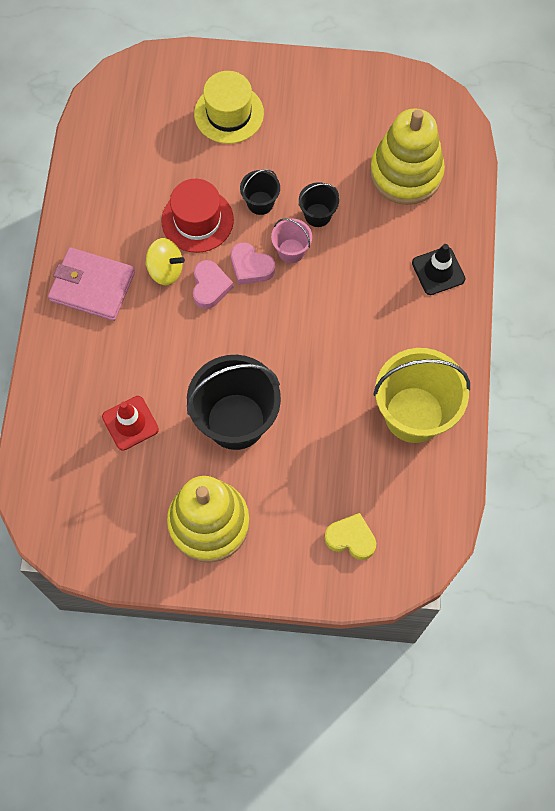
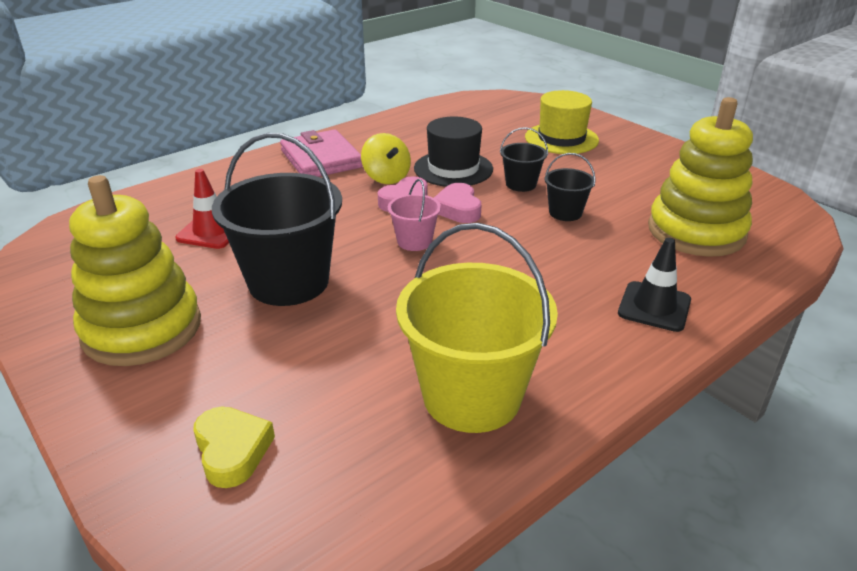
camera: 45 degrees right, 35 degrees down
(197, 220) = (453, 169): red hat -> black hat
(291, 251) = (508, 218): pink bucket -> pink bucket (414, 241)

